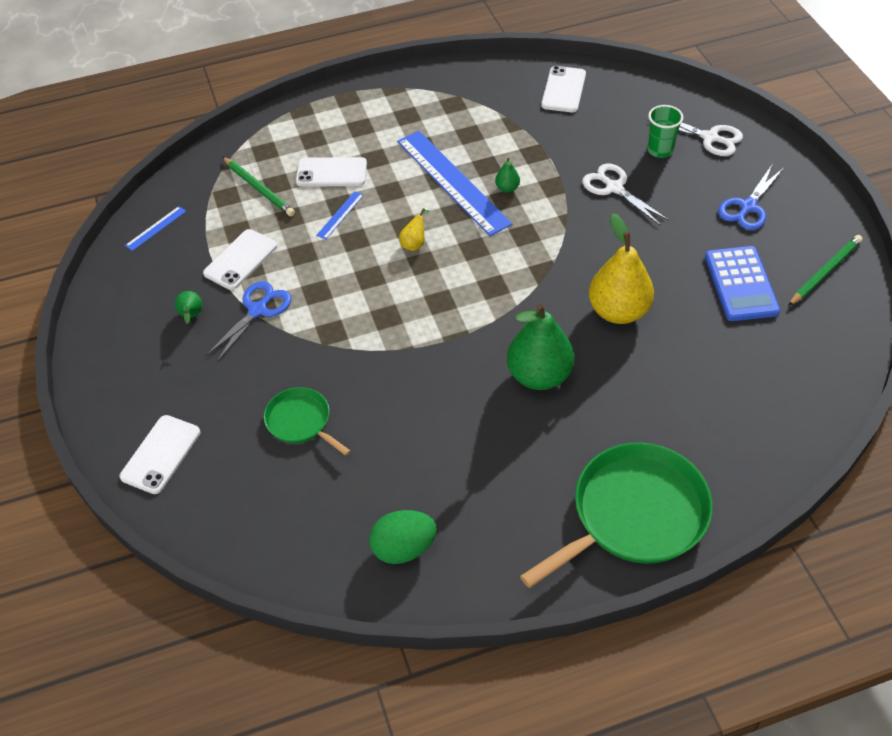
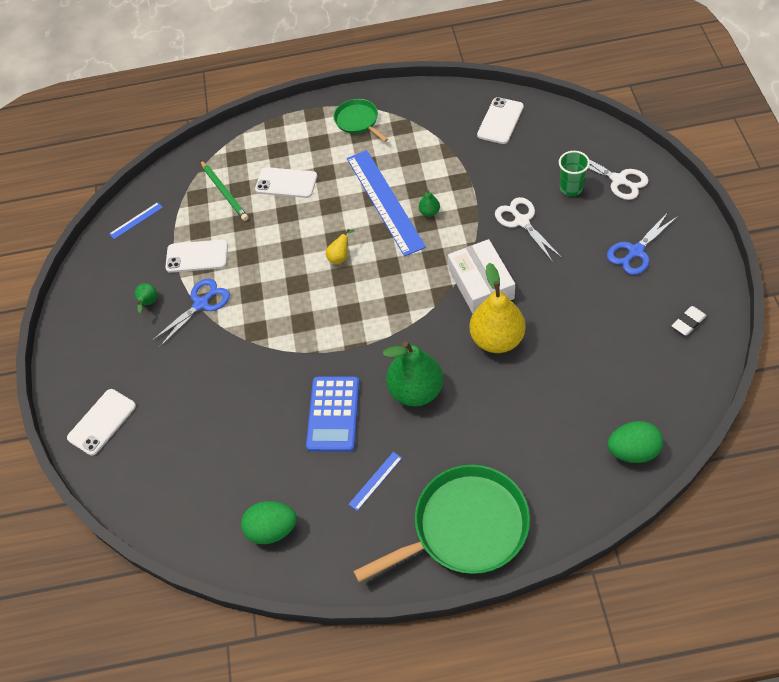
camera: 15 degrees right, 5 degrees up
(240, 260) = (197, 256): white phone -> white phone turned 45 degrees clockwise
(301, 421) = (215, 408): green pan -> green pan (358, 121)
(340, 215) = (285, 223): blue ruler -> blue ruler (375, 481)
(585, 256) = (481, 284): none -> white box
(741, 284) = (610, 326): blue calculator -> blue calculator (333, 414)
(801, 410) = (632, 451): none -> green egg
(825, 272) = (688, 322): green pencil -> white eraser

